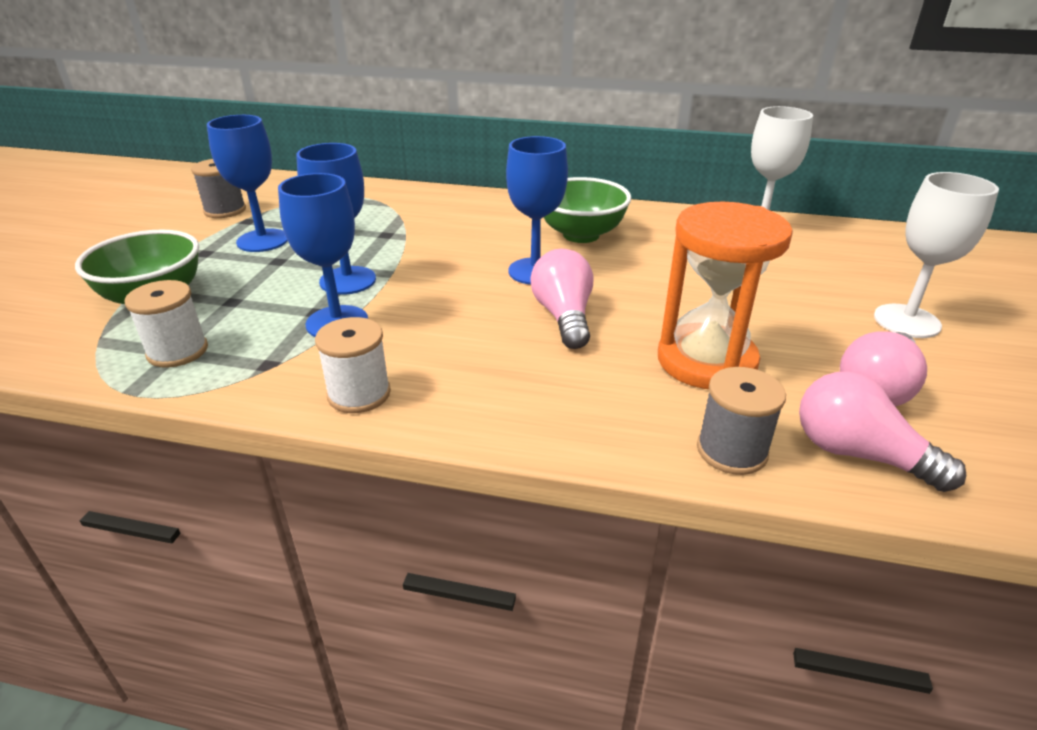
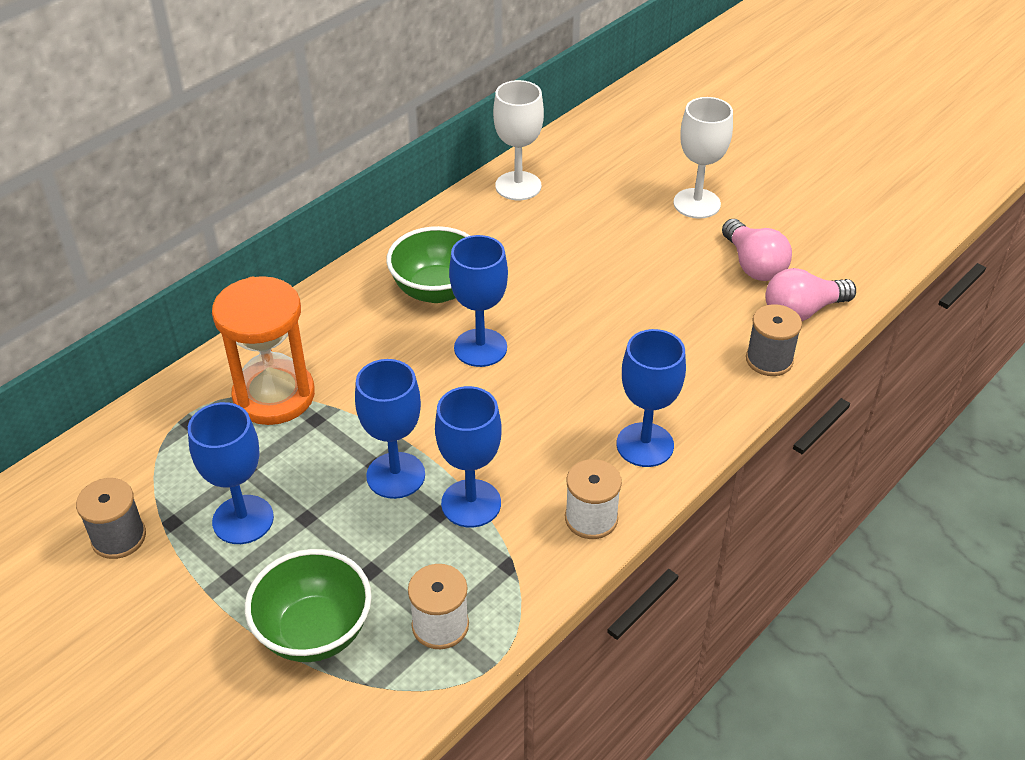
camera: 60 degrees left, 10 degrees up
(493, 397) = (645, 445): none -> blue goblet
(564, 317) = (566, 363): pink light bulb -> none
(706, 361) = (675, 320): orange hourglass -> orange hourglass (274, 396)

